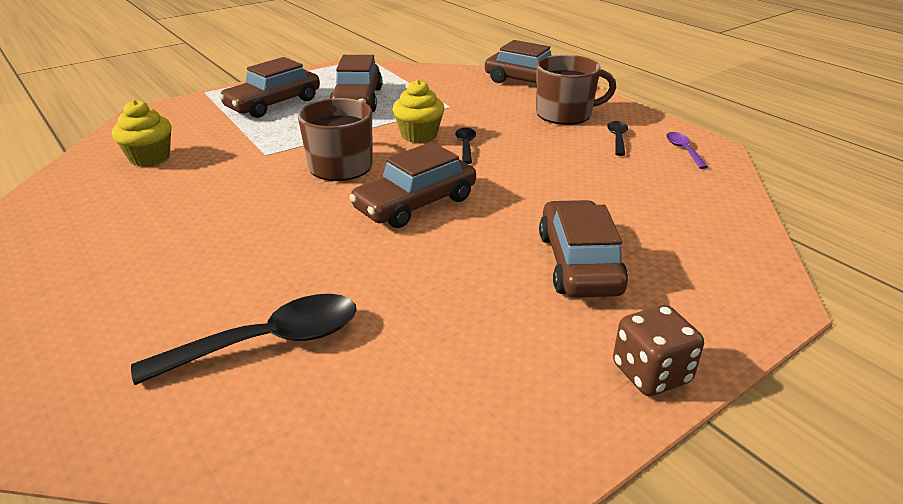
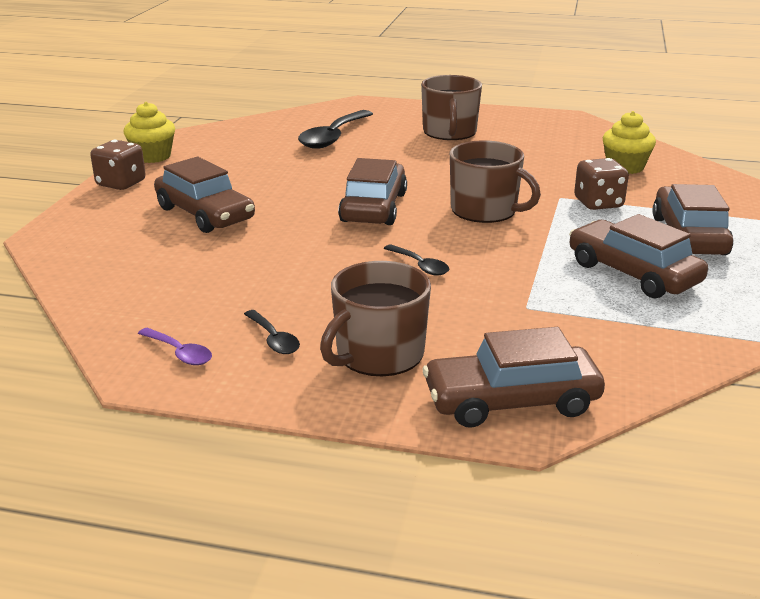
camera: 140 degrees right, 5 degrees down
(140, 276) = (449, 132): none -> brown mug
(257, 140) = (598, 203): none -> brown dice
(419, 135) = (483, 259): yellow cupcake -> yellow cupcake (152, 156)

